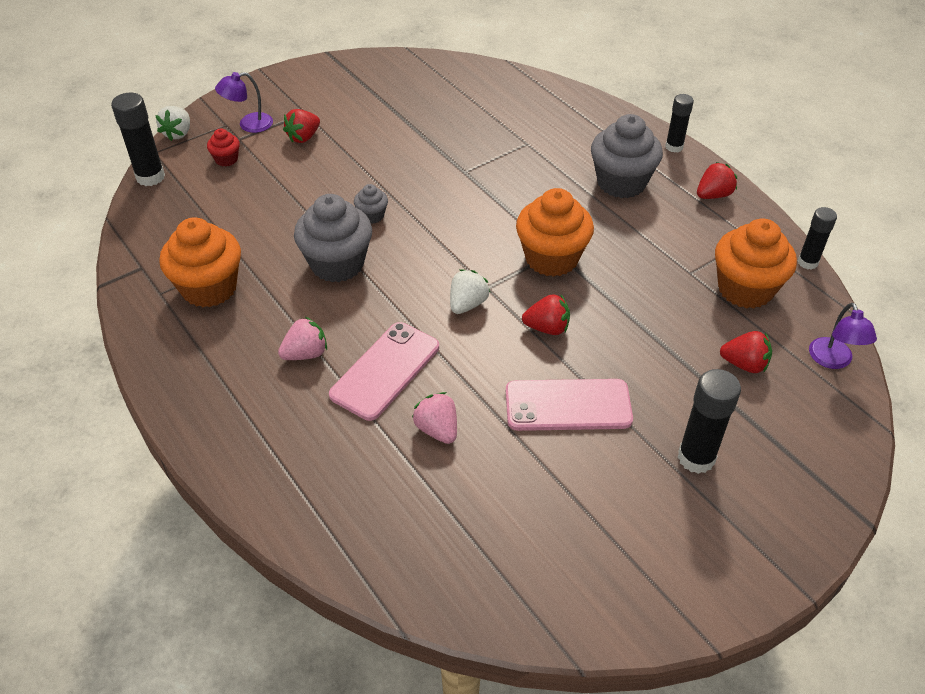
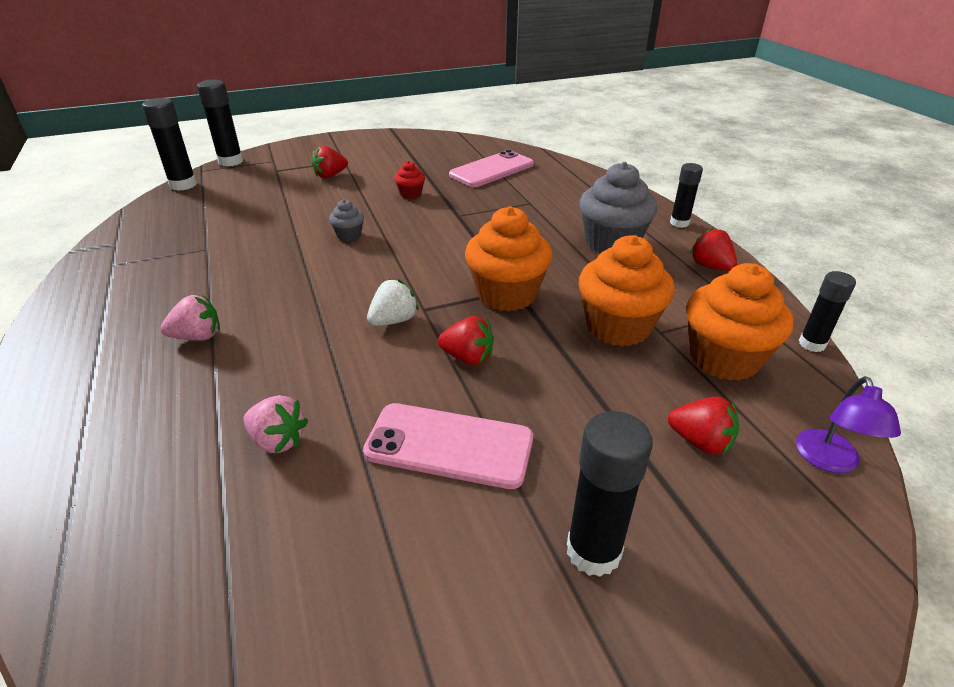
camera: 15 degrees right, 10 degrees down
(178, 133) = (230, 161): white strawberry -> black glue stick
(209, 288) = (157, 267): orange cupcake -> orange cupcake (618, 327)
(226, 159) = (254, 181): red cupcake -> red cupcake (410, 194)
(249, 125) = (291, 163): purple lamp -> none
(337, 264) = (289, 267): grey cupcake -> none
(385, 371) = (265, 368): pink phone -> pink phone (492, 170)
(437, 429) = (278, 440): pink strawberry -> pink strawberry turned 135 degrees clockwise
(713, 195) = (710, 266): red strawberry -> red strawberry turned 105 degrees counterclockwise

